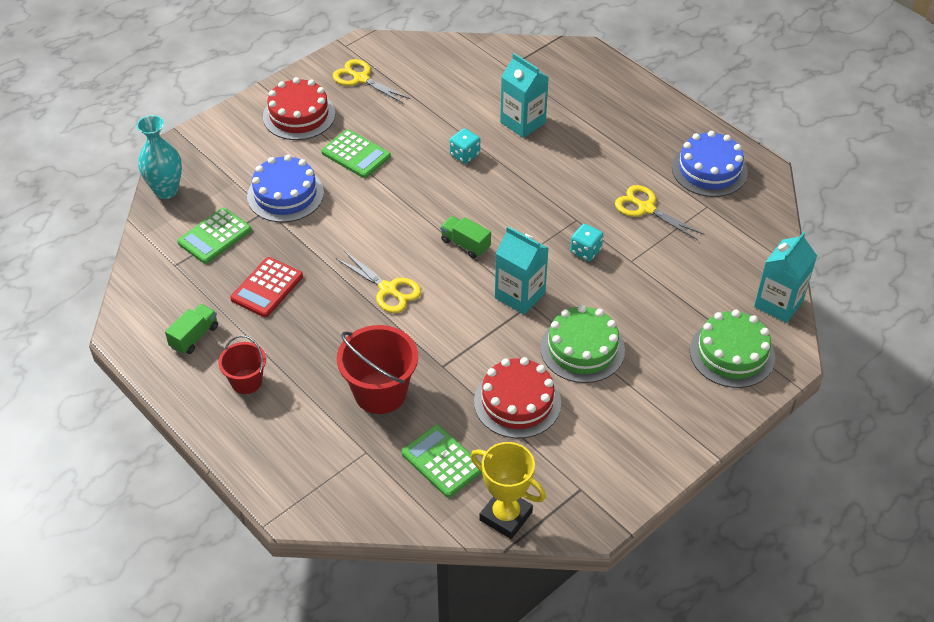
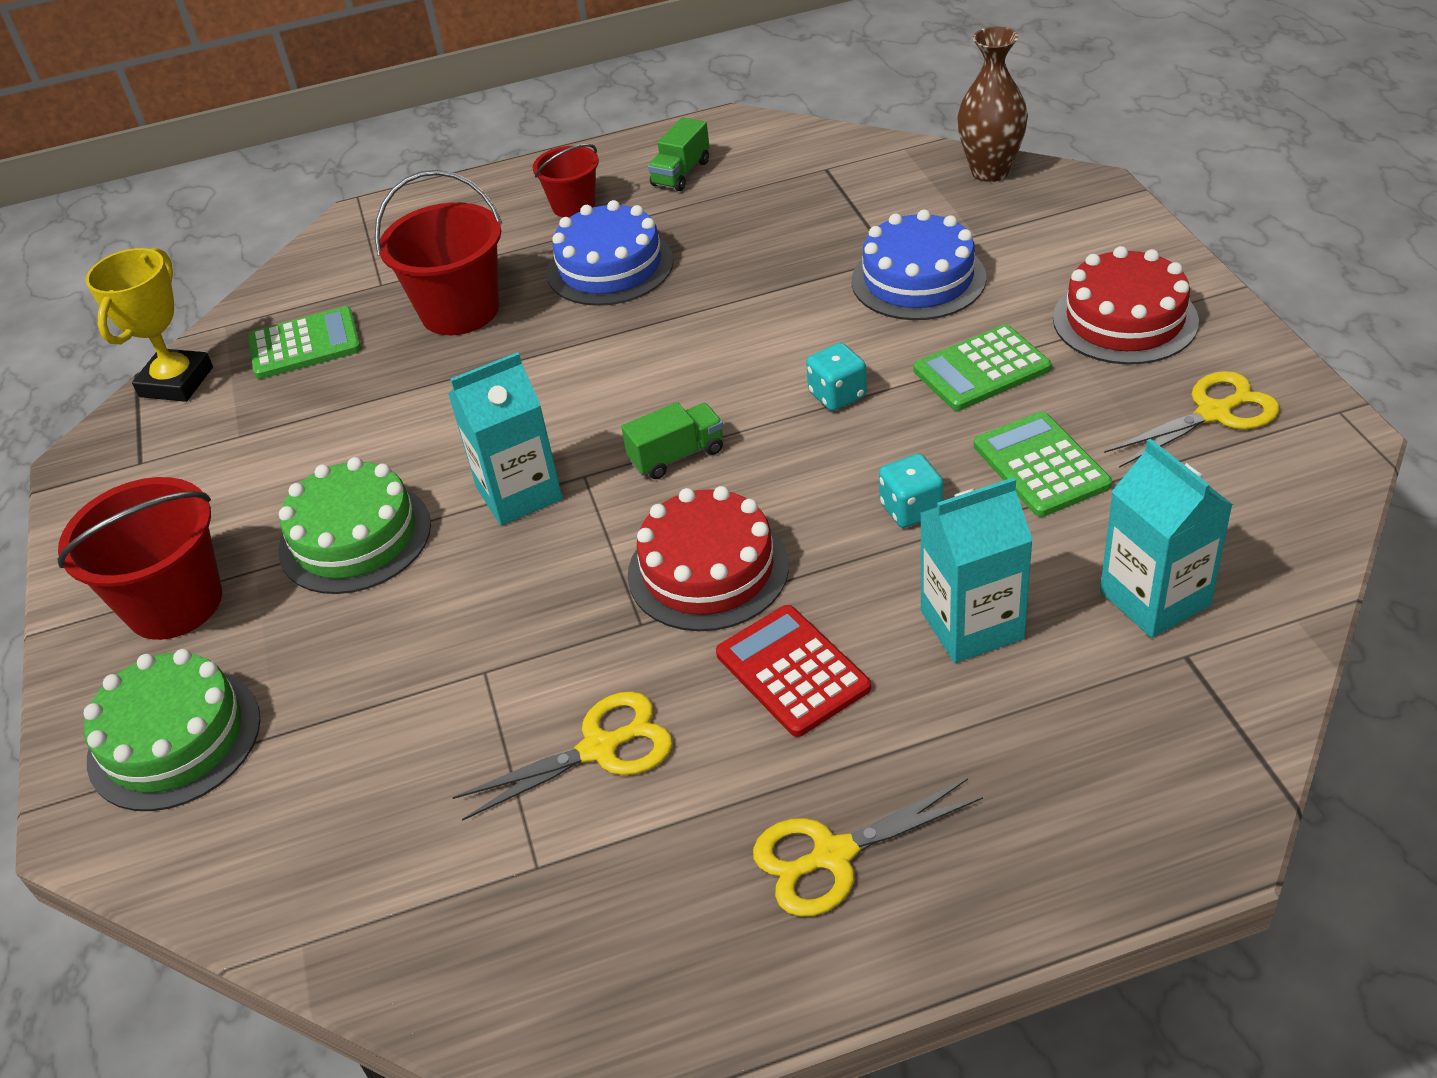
camera: 120 degrees right, 5 degrees down
(166, 190) = (990, 171): turquoise vase -> brown vase
(194, 337) = (681, 173): green truck -> green truck turned 60 degrees clockwise
(214, 236) = (863, 205): green calculator -> green calculator (1041, 465)
(267, 288) = (726, 239): red calculator -> red calculator (792, 671)
(388, 290) = (638, 351): yellow scissors -> yellow scissors (832, 856)
(506, 516) = (176, 382): yellow trophy -> yellow trophy turned 45 degrees counterclockwise
(517, 402) = (327, 437): red cake -> red cake (708, 570)
(585, 251) = (554, 610): turquoise dice -> turquoise dice (837, 395)
(664, 403) = (174, 603): none -> red bucket
(709, 170) = (642, 926): blue cake -> blue cake (610, 267)
(778, 304) = (207, 873): turquoise carton -> turquoise carton (1154, 598)

